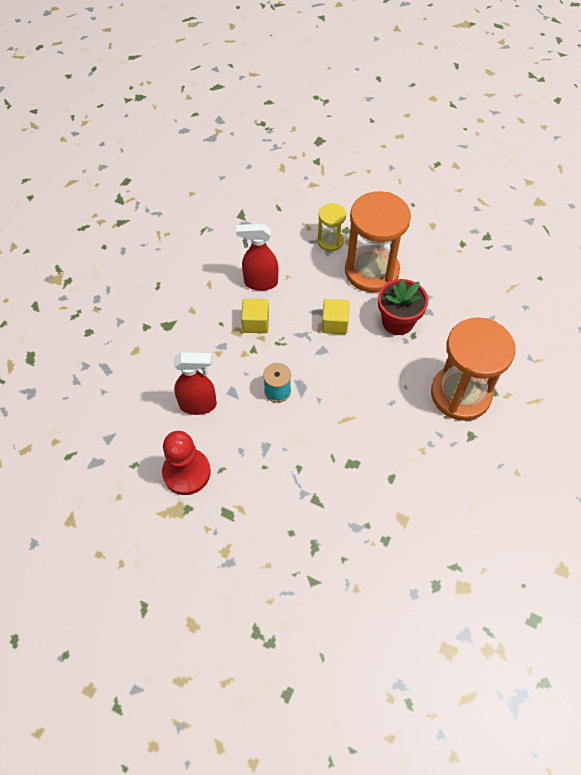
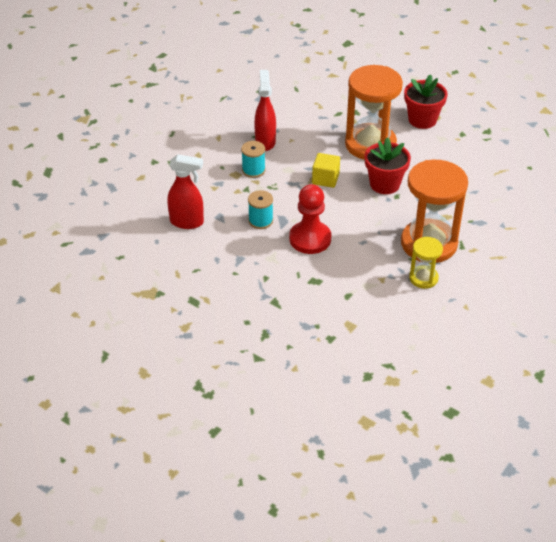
camera: 10 degrees right, 15 degrees down
(186, 472) = (165, 268): red pawn -> red pawn (310, 239)
(255, 323) = (253, 170): yellow cube -> turquoise spool
(260, 283) = (265, 141): red spray bottle -> red spray bottle turned 75 degrees clockwise
(330, 241) = (337, 118): yellow hourglass -> yellow hourglass (423, 278)
(418, 231) = (422, 120): none -> red flower pot

